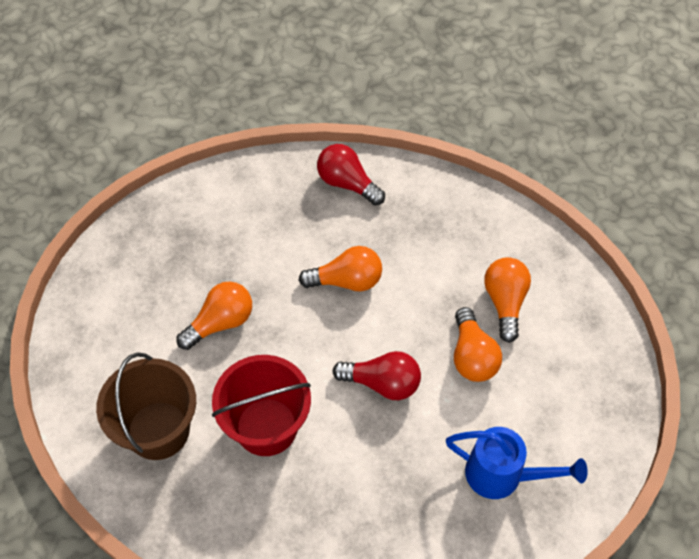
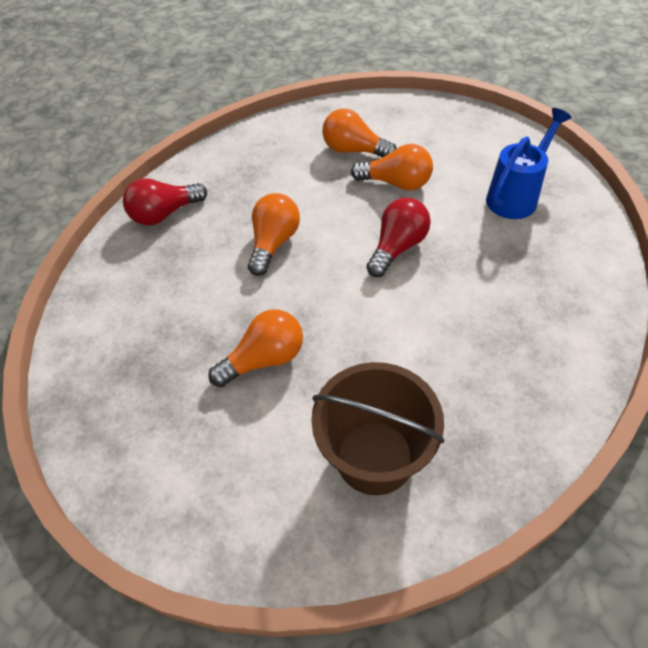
camera: 65 degrees left, 5 degrees down
(220, 323) = (264, 359): orange light bulb -> orange light bulb turned 75 degrees clockwise
(266, 426) = (409, 350): red bucket -> none

